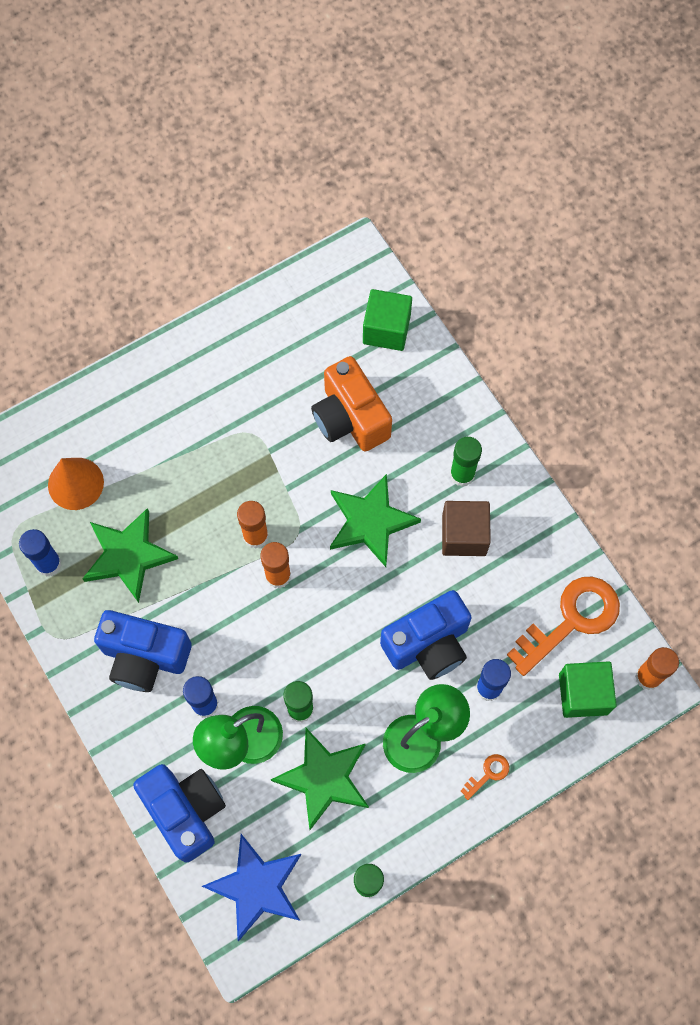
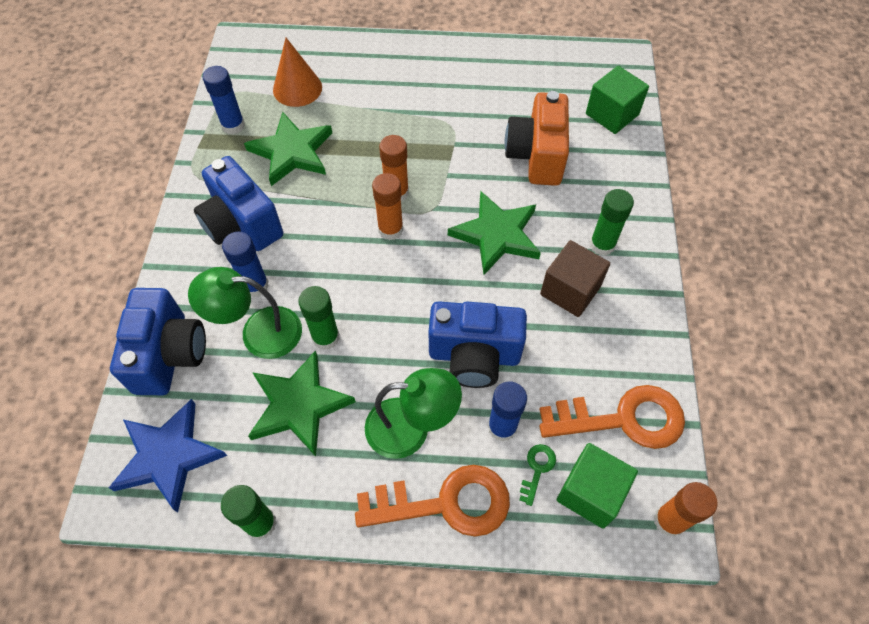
camera: 35 degrees right, 10 degrees down
(488, 774) = (445, 503): orange key -> orange key, size x2.37
(535, 703) = (537, 469): none -> green key

